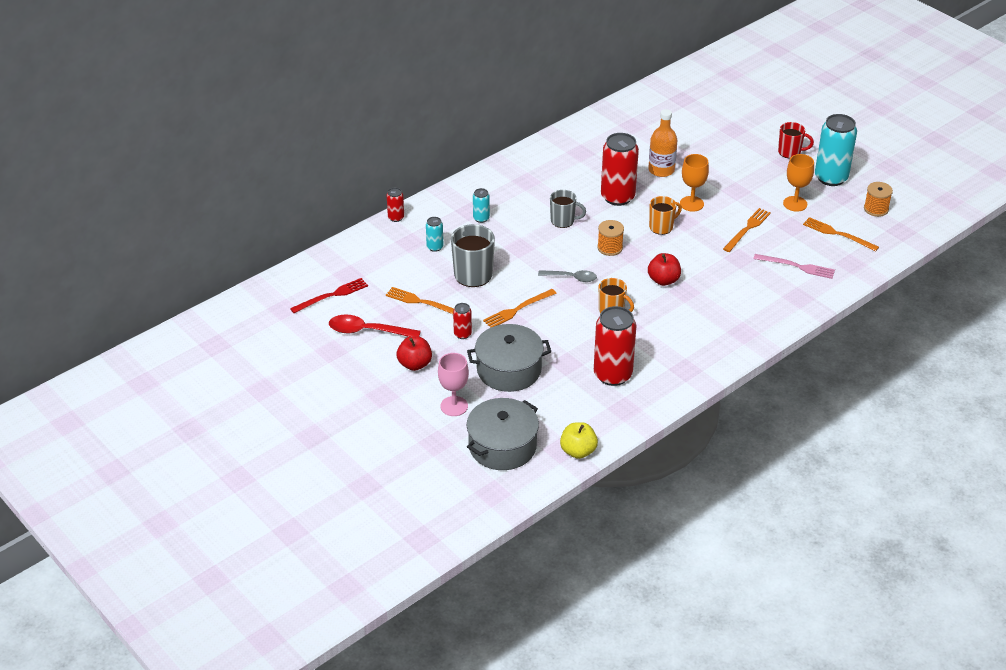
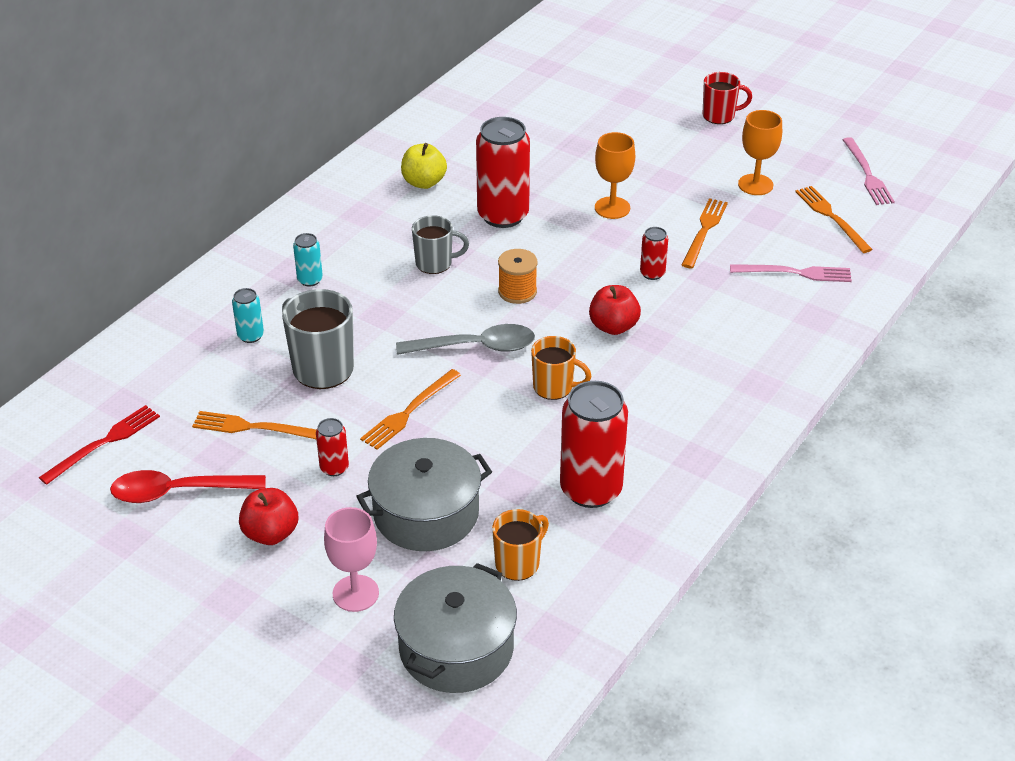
camera: 15 degrees left, 0 degrees up
(396, 217) = (177, 300): red can -> red can (652, 273)
(571, 278) = (476, 347): grey spoon -> grey spoon, size x1.51
(578, 451) = (581, 631): yellow apple -> yellow apple (424, 182)
(661, 170) = (551, 167): orange bottle -> none
(662, 227) = (582, 248): orange mug -> orange mug (518, 563)
(831, 178) = (789, 141): turquoise can -> none
(838, 234) = (831, 217): orange fork -> orange fork turned 45 degrees clockwise
(876, 209) = (867, 174): orange spool -> pink fork

